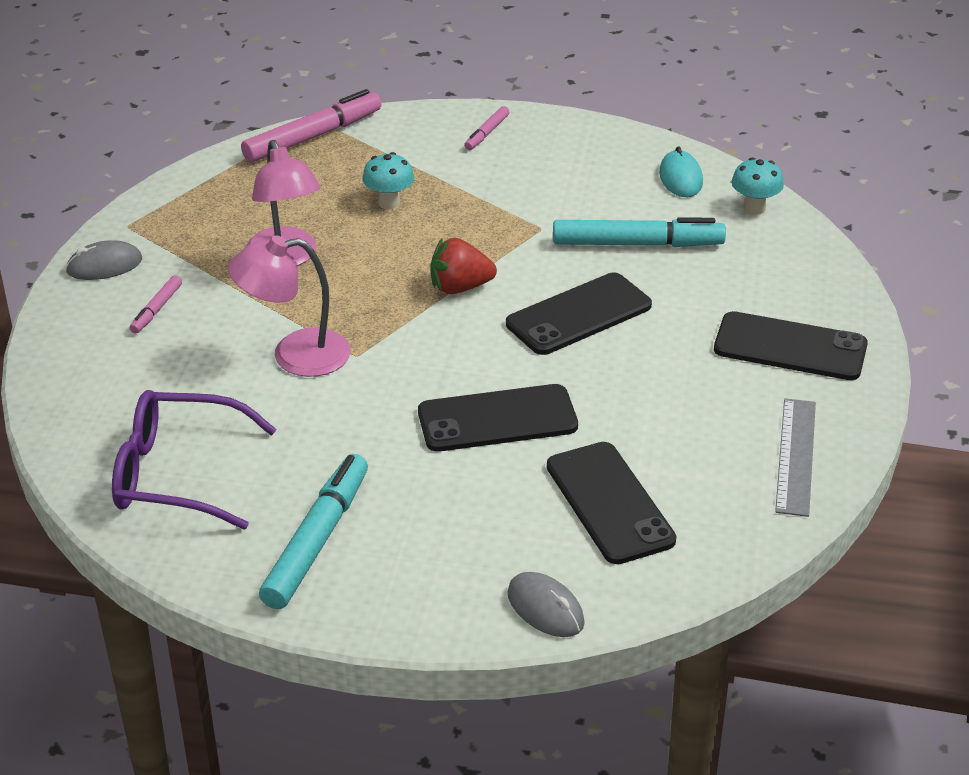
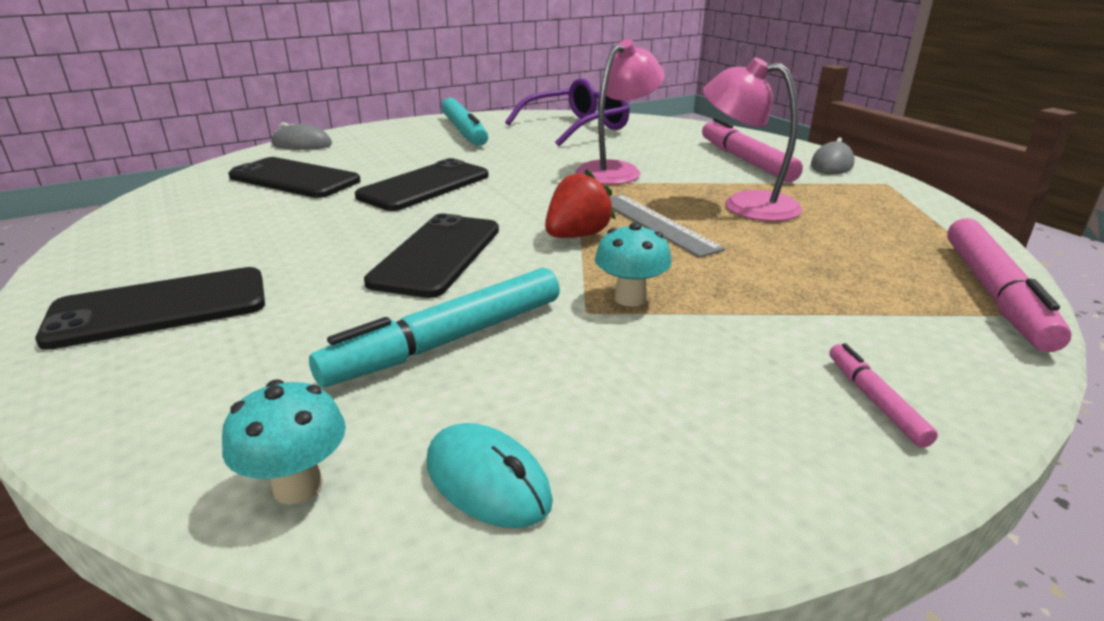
camera: 140 degrees right, 10 degrees down
(157, 309) = (745, 161): pink marker -> pink marker, size x2.04
(389, 202) = (773, 268): turquoise mushroom -> turquoise mushroom (630, 298)
(795, 456) = (134, 236): grey ruler -> grey ruler (656, 223)

